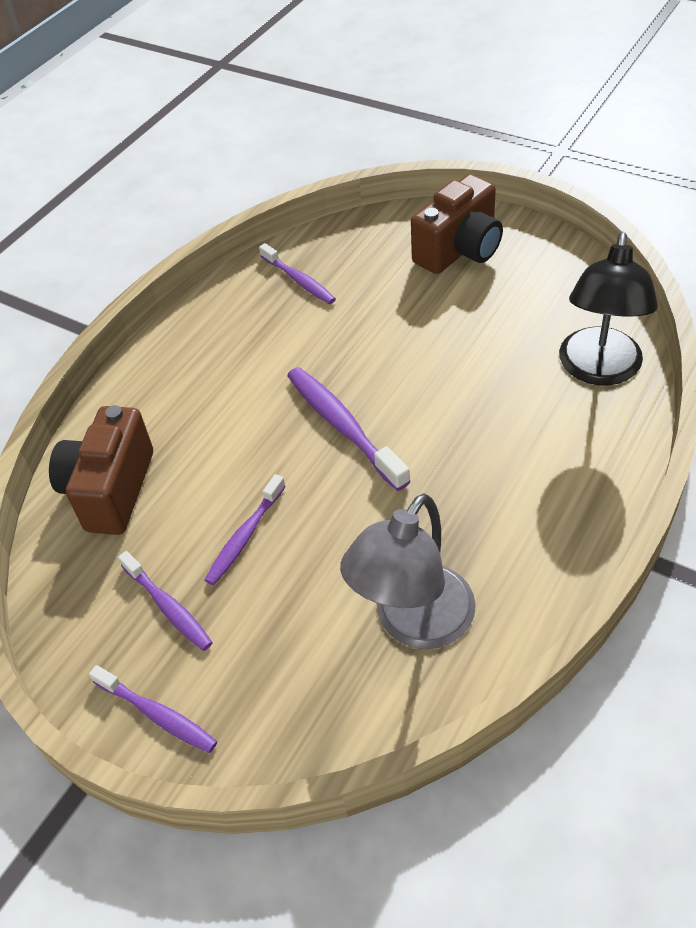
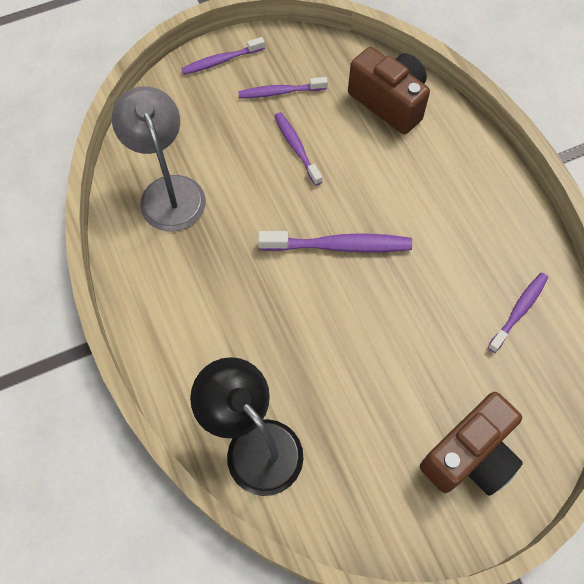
camera: 120 degrees right, 15 degrees up
(299, 280) = (519, 311): purple toothbrush -> purple toothbrush turned 135 degrees clockwise
(459, 250) = (469, 456): brown camera -> brown camera turned 120 degrees counterclockwise

